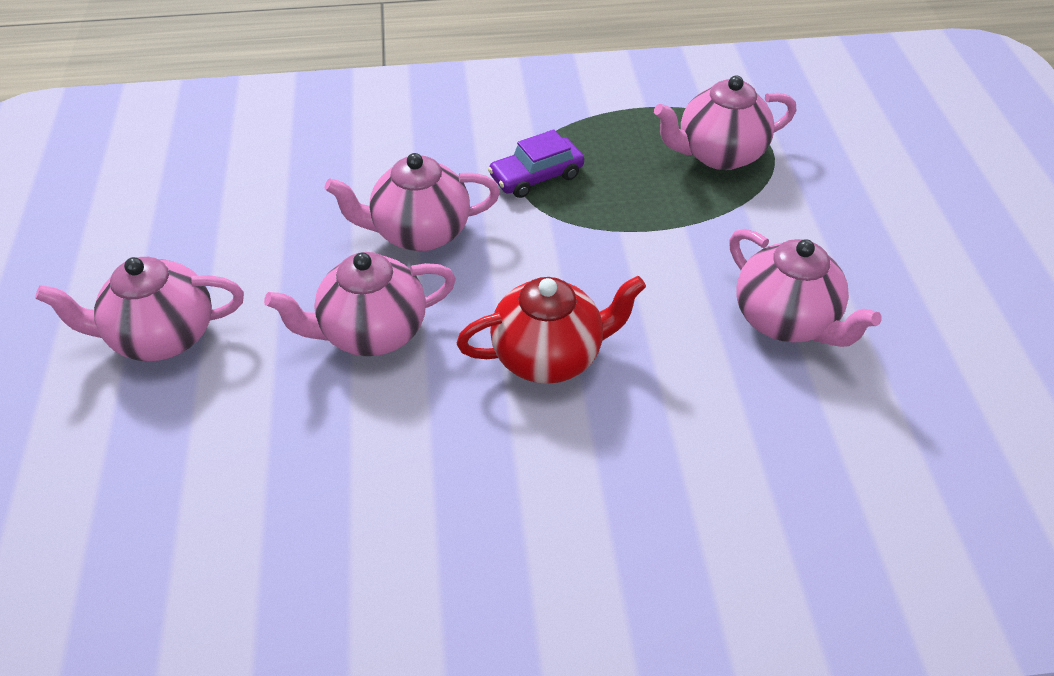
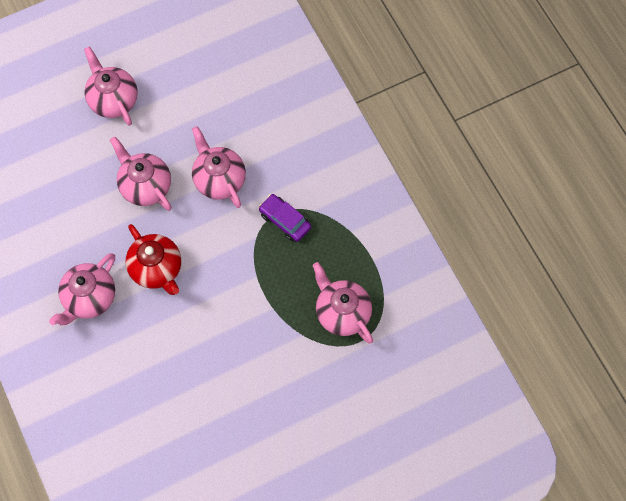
camera: 70 degrees right, 20 degrees up
(785, 320) = (218, 374): pink teapot -> pink teapot (89, 298)

